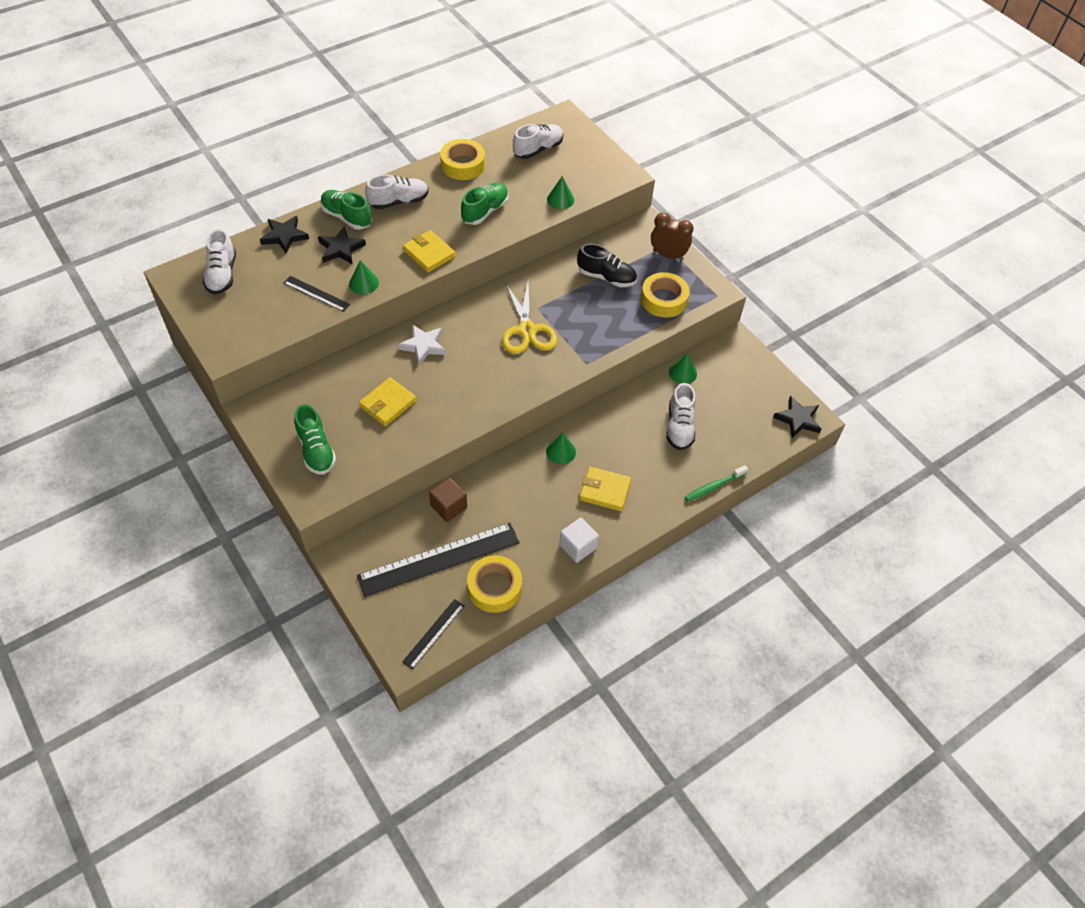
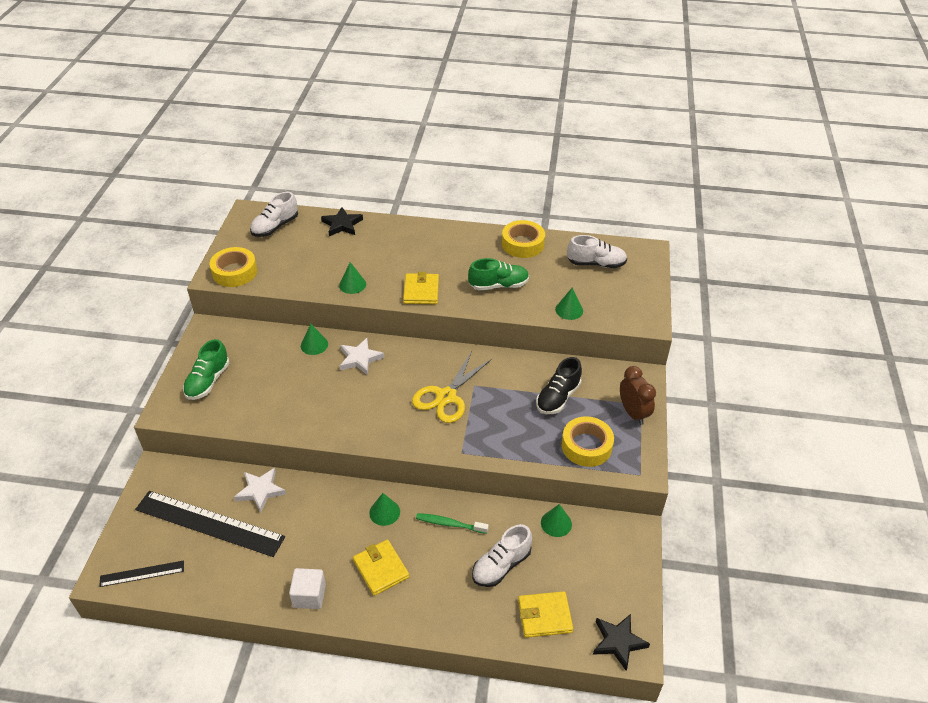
camera: 45 degrees right, 10 degrees down
(316, 293) = (314, 273): black ruler -> none
(341, 249) = (366, 253): black star -> none
(347, 217) = (396, 235): green shoe -> none
(370, 360) = (314, 345): none -> green cone
(388, 404) = (288, 382): yellow wallet -> yellow wallet (544, 616)
(398, 202) = (444, 244): white shoe -> none
(448, 506) = (260, 491): brown cube -> white star
(494, 587) = (218, 576): yellow tape -> yellow tape (234, 272)
(606, 277) = (558, 397): black shoe -> black shoe turned 60 degrees clockwise
(714, 487) = (472, 639): green toothbrush -> green toothbrush (449, 524)

